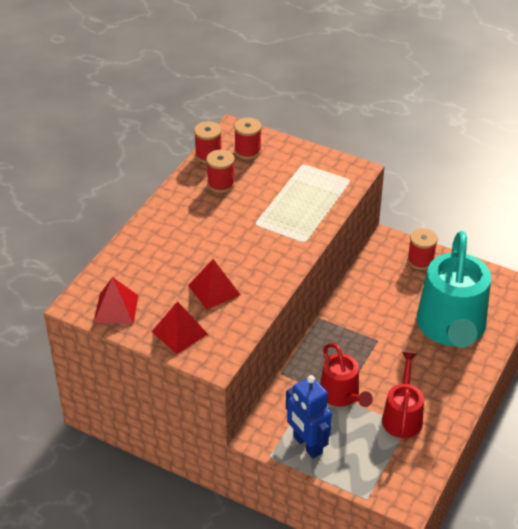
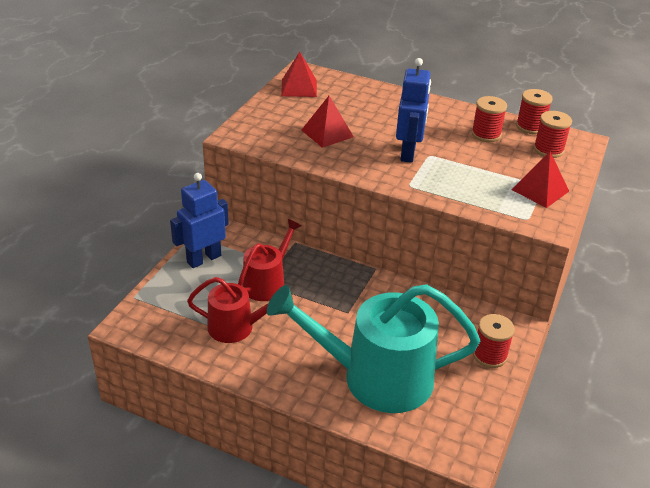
camera: 85 degrees right, 5 degrees down
(179, 332) = (270, 117): red pyramid -> red pyramid (540, 190)
(252, 236) = (408, 153): none -> blue robot
(341, 395) = (267, 283): red watering can -> red watering can turned 150 degrees clockwise

